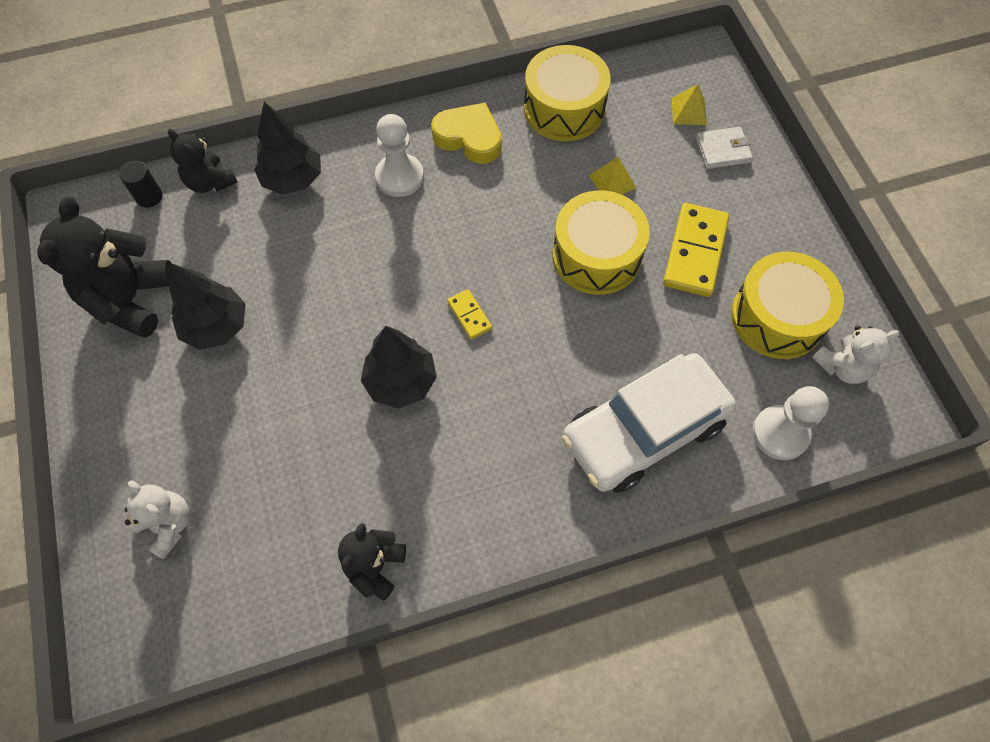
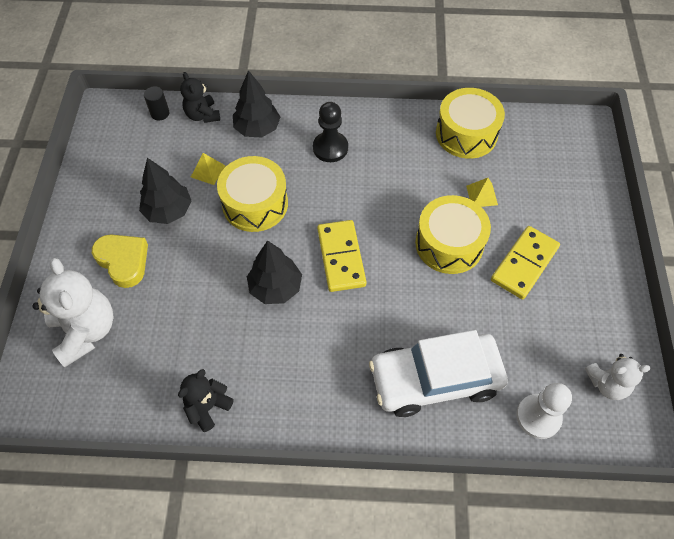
camera: 20 degrees right, 5 degrees down
(130, 300) = (121, 176): black teddy bear -> none
(168, 525) = (86, 331): white teddy bear -> white teddy bear, size x1.69
(400, 177) = (330, 148): white pawn -> black pawn
(469, 137) = (389, 135): yellow heart -> yellow heart (123, 261)
(469, 315) = (341, 257): yellow domino -> yellow domino, size x2.00
(688, 111) = (559, 161): yellow pyramid -> yellow pyramid (208, 171)
(722, 150) = (575, 197): white wallet -> none
(777, 317) = (569, 331): yellow drum -> yellow drum (255, 204)

